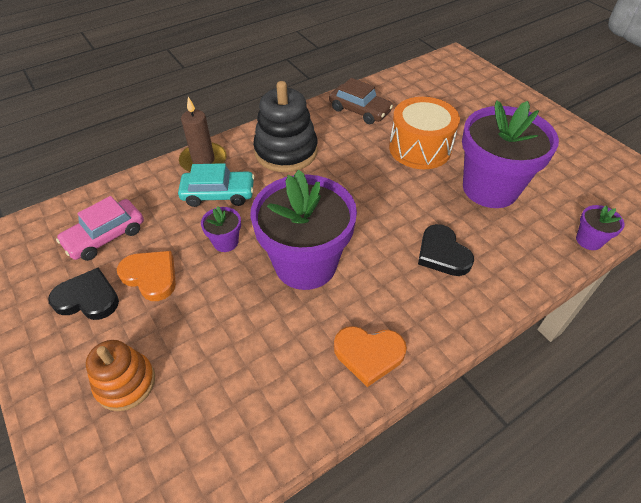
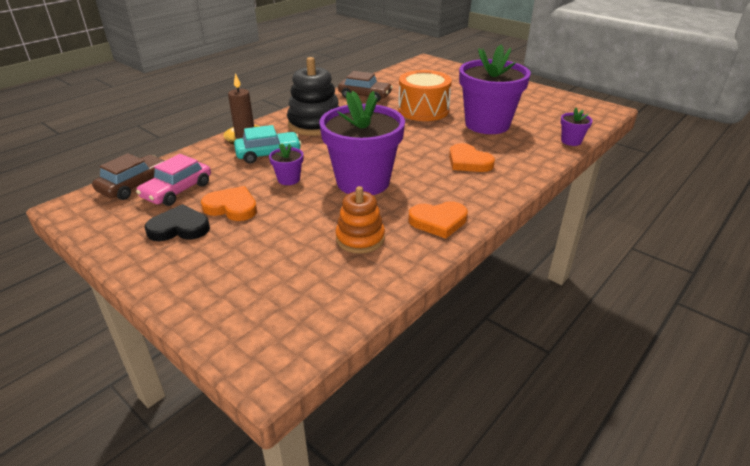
camera: 15 degrees left, 15 degrees down
(67, 218) = (134, 185): none -> brown car
(125, 383) = (240, 270): orange stacking toy -> orange stacking toy (360, 238)
(442, 254) = (468, 162): black heart -> orange heart

